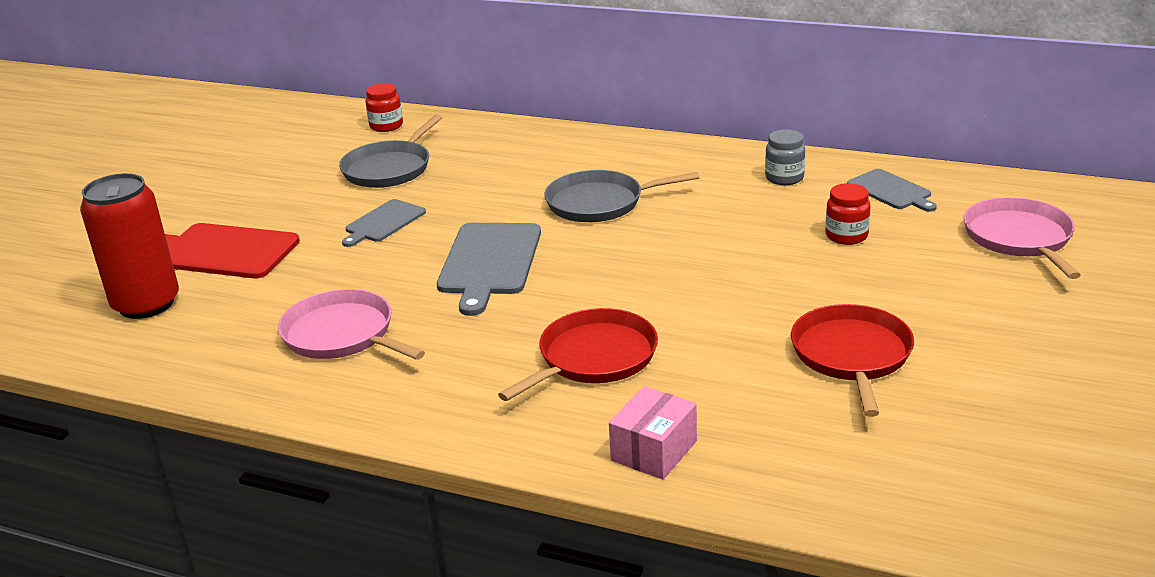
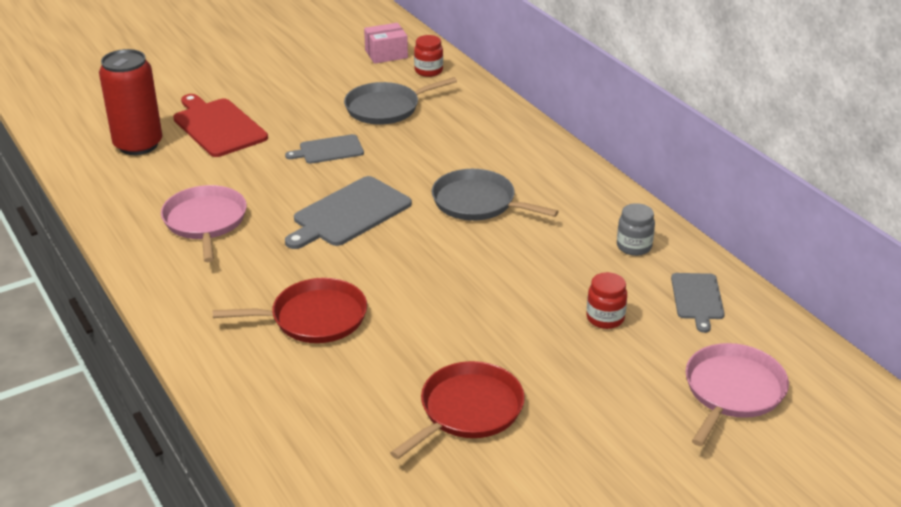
camera: 35 degrees right, 5 degrees up
(654, 451) = (260, 401): pink box -> pink box (386, 54)

